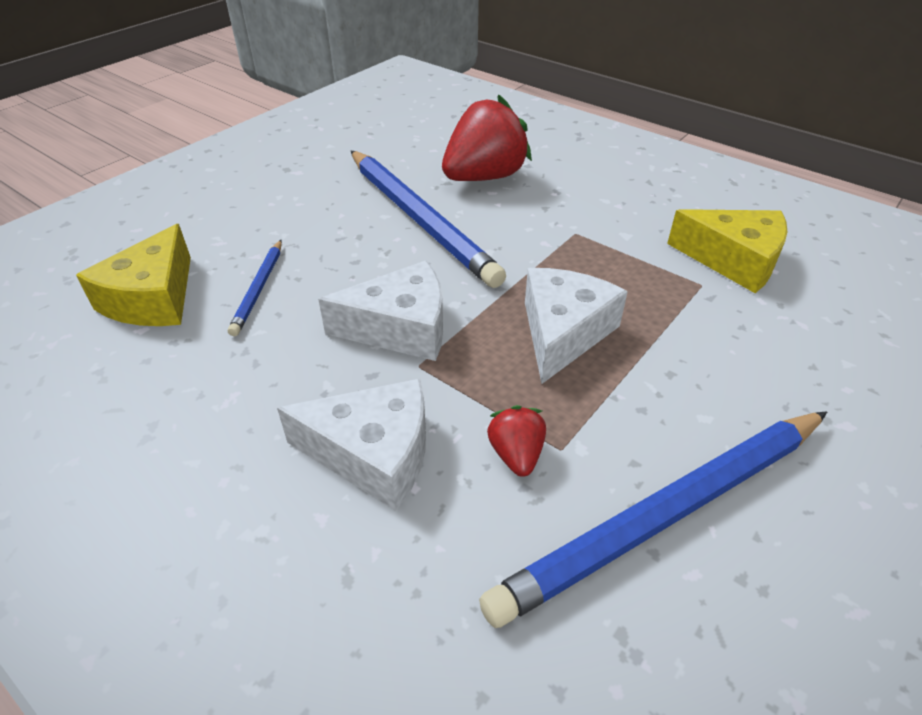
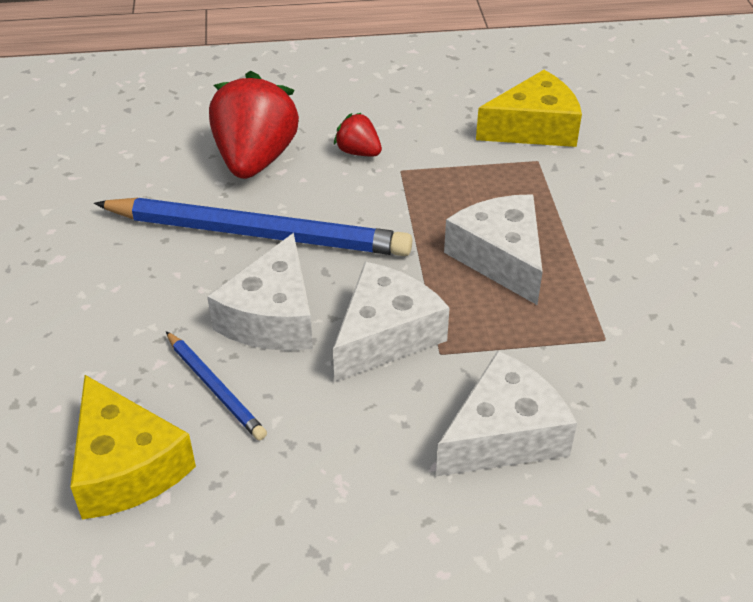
camera: 45 degrees left, 0 degrees up
(352, 271) = (272, 316): none -> white cheese
(516, 454) = (586, 363): red strawberry -> red strawberry (358, 152)
(666, 514) = (705, 333): blue pencil -> none

